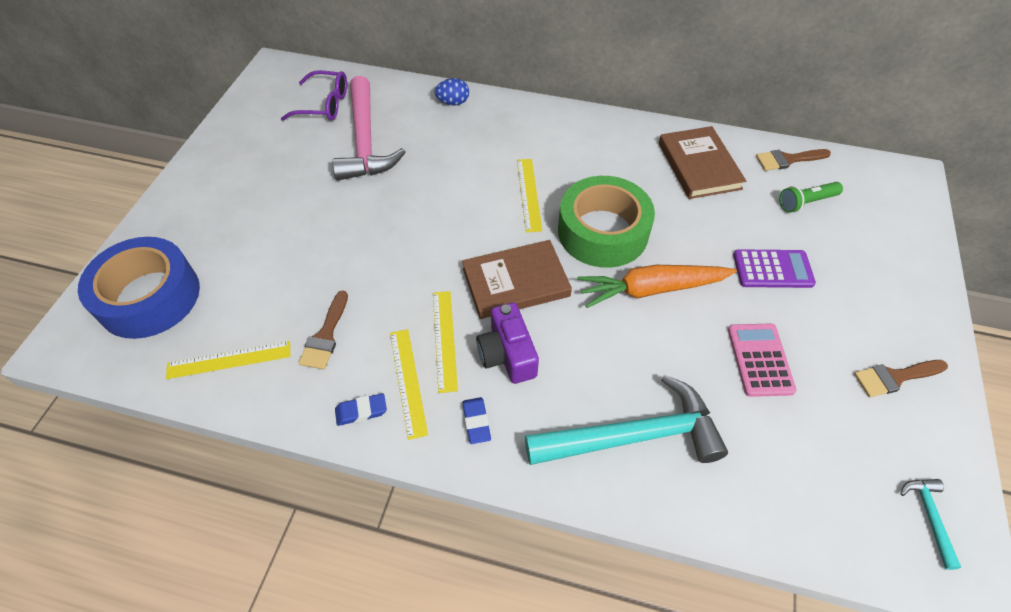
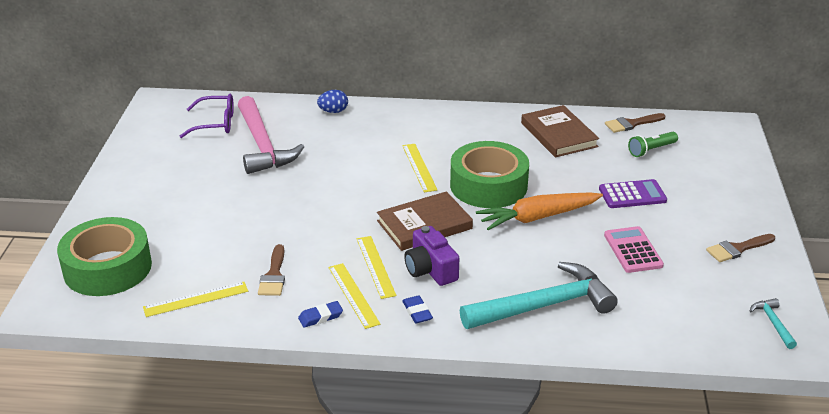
camera: 10 degrees left, 20 degrees down
(149, 297) = (107, 268): blue tape -> green tape

